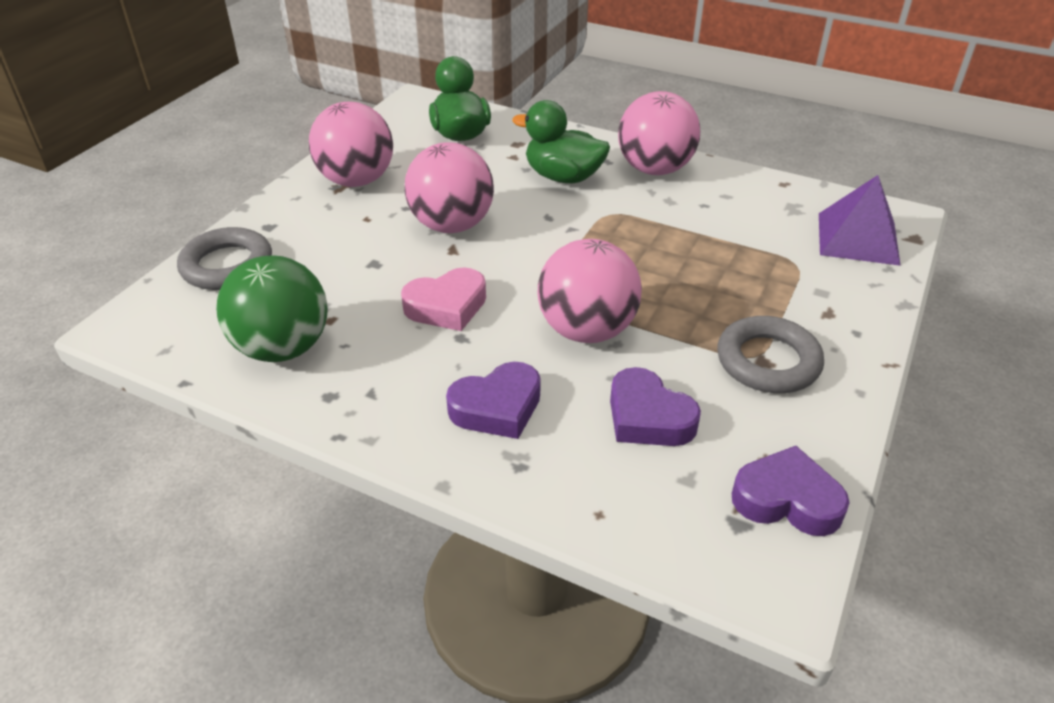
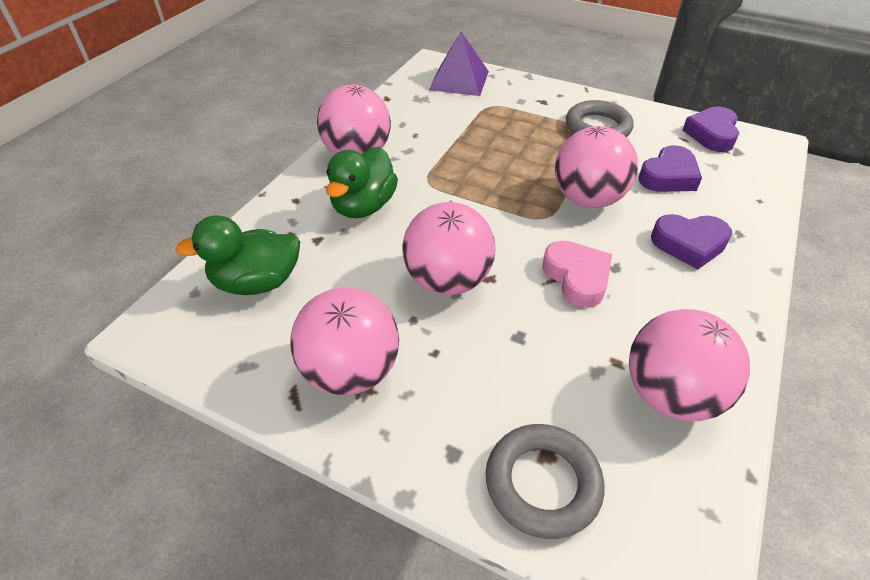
camera: 90 degrees left, 5 degrees up
(283, 348) = (670, 394): green ball -> pink ball
(497, 407) = (689, 244): purple heart -> purple heart turned 120 degrees clockwise

